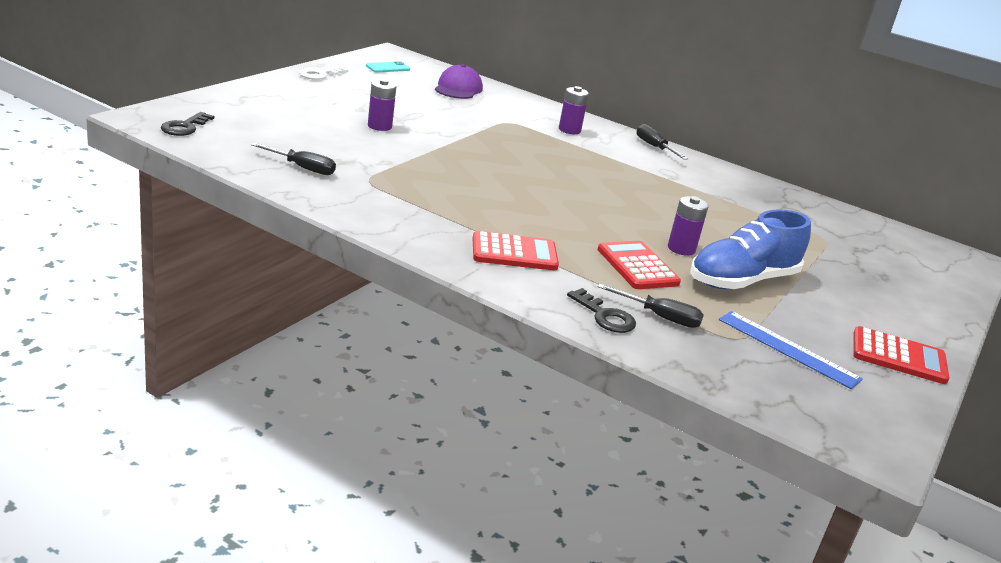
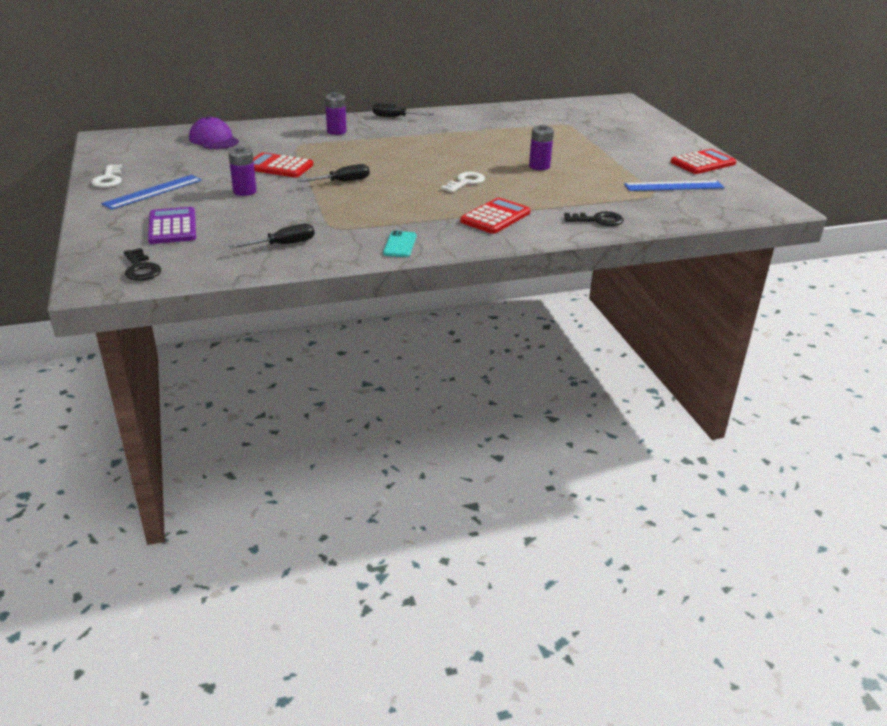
camera: 45 degrees left, 5 degrees up
(272, 118) = (172, 227): none -> purple calculator
(323, 94) = (153, 192): none -> blue ruler
(388, 68) = (135, 150): turquoise phone -> turquoise phone (400, 245)
(569, 217) = (465, 182): none -> white key
(637, 266) = (548, 187): red calculator -> red calculator (279, 167)
(660, 317) = (612, 205): black screwdriver -> black screwdriver (342, 182)
(742, 281) = (592, 166): blue shoe -> none

